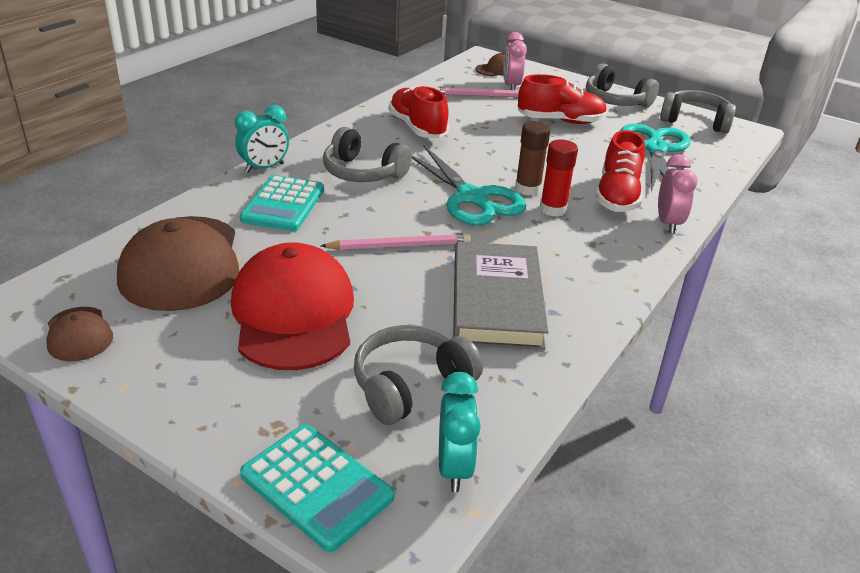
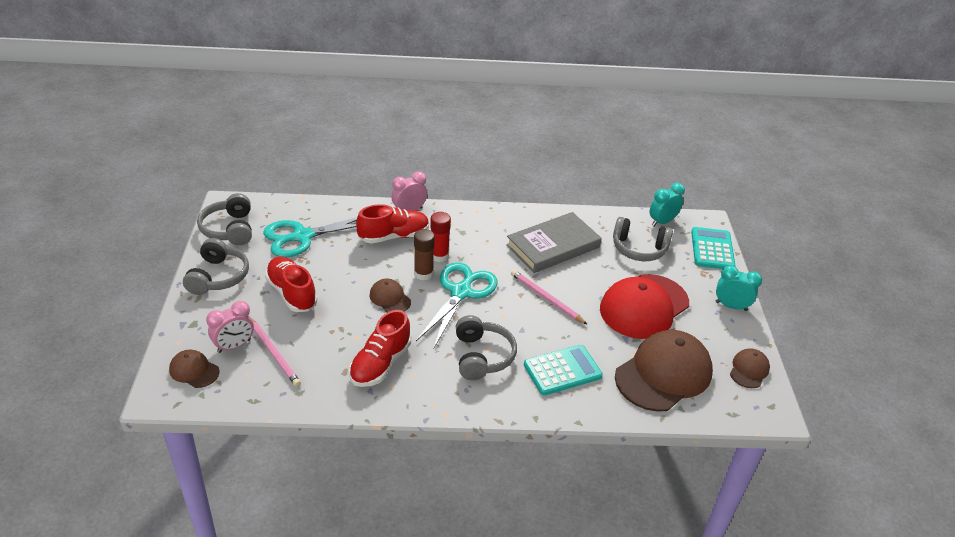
camera: 125 degrees left, 5 degrees up
(264, 168) = (531, 410): turquoise clock -> turquoise clock (731, 306)
(504, 159) = (390, 298): none -> brown cap

